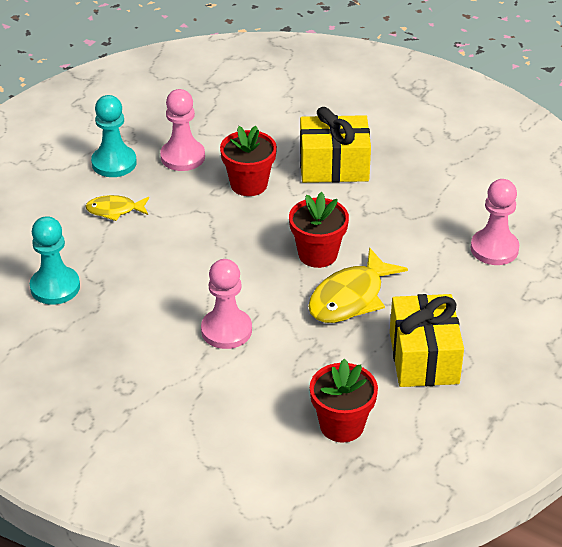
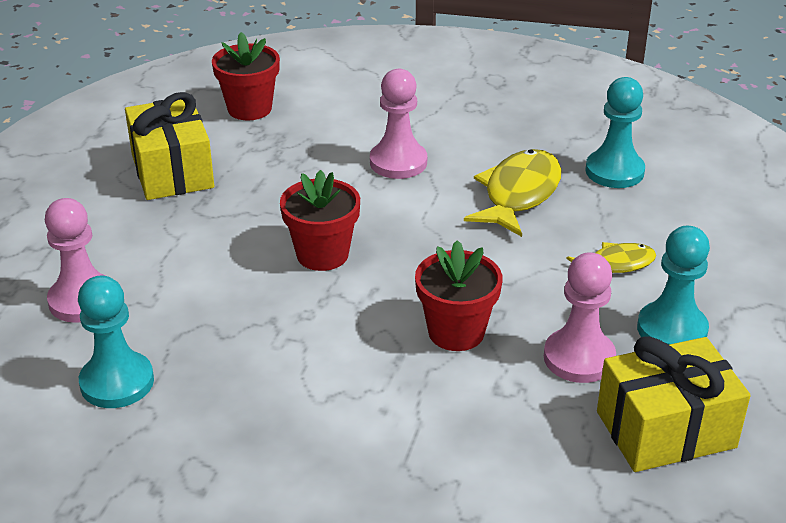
camera: 165 degrees right, 5 degrees down
(334, 166) = (338, 386): yellow gift -> yellow gift (665, 429)
(350, 297) = (267, 214): yellow fish -> yellow fish (519, 194)
(469, 190) = (117, 382): none -> turquoise pawn

